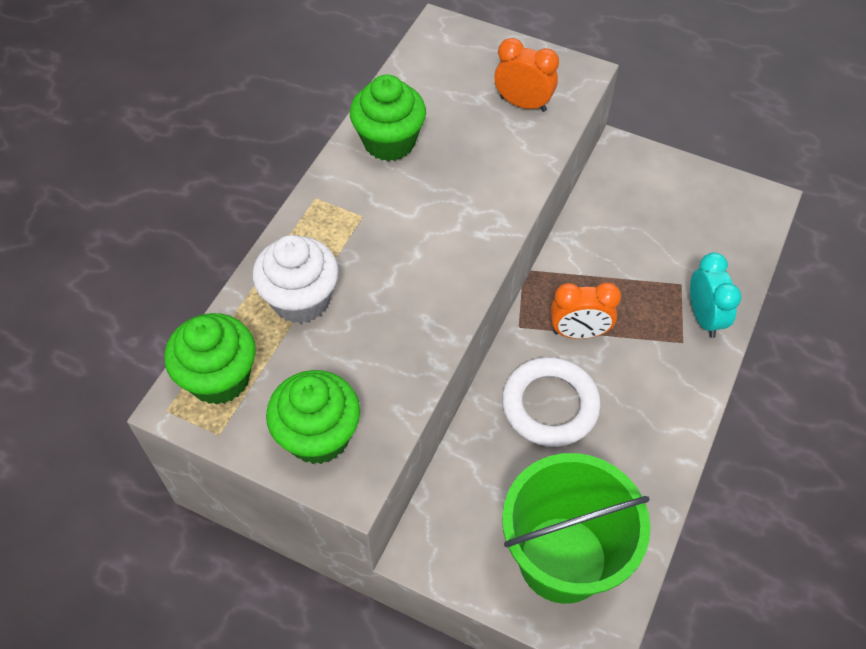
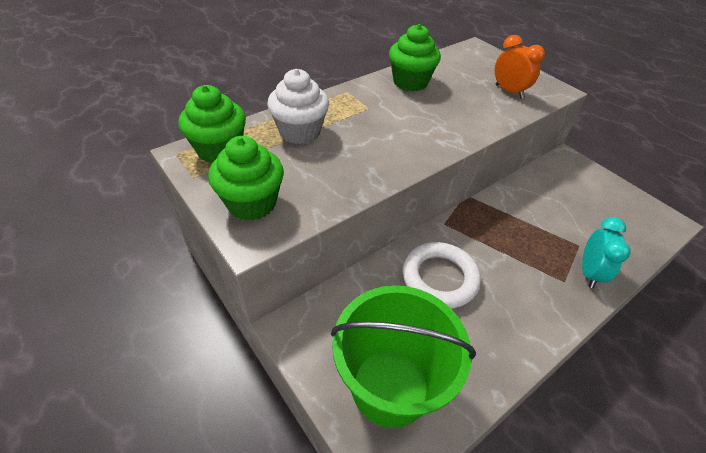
camera: 25 degrees right, 10 degrees down
(579, 332) = (485, 243): orange clock -> none

